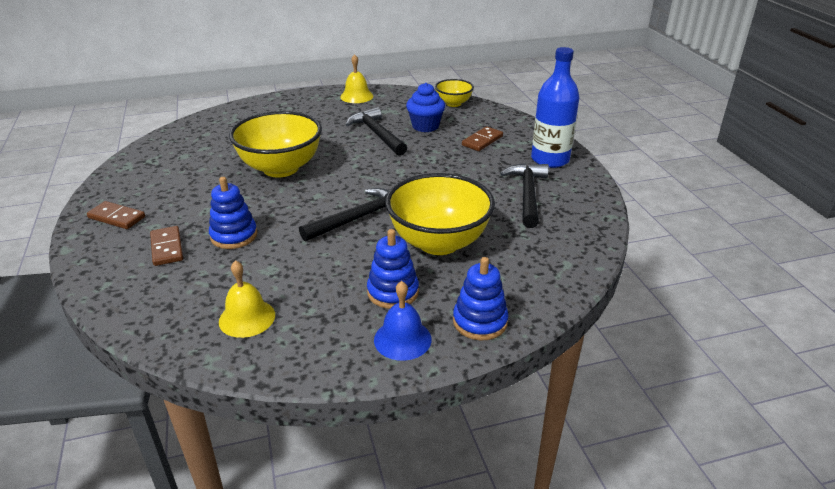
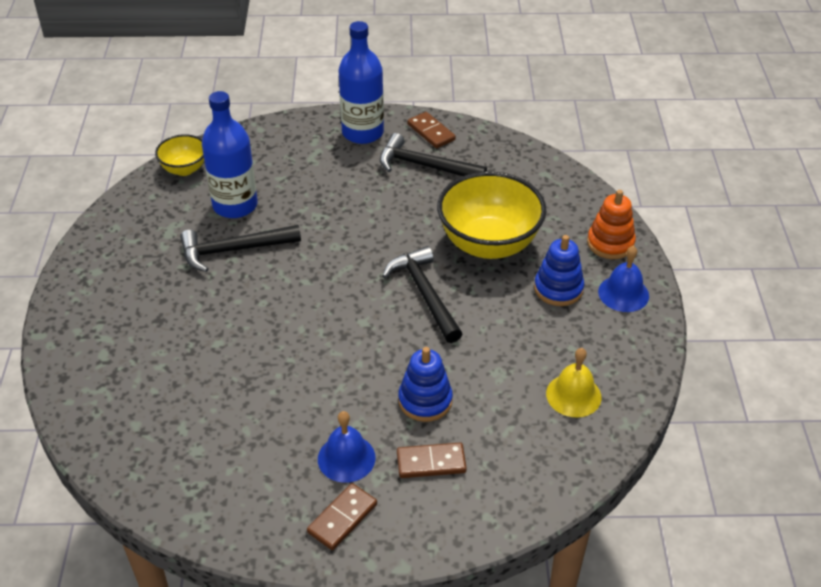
camera: 75 degrees left, 10 degrees up
(174, 210) = (346, 458): none -> blue bell
(281, 168) = (283, 349): yellow bowl -> none
(356, 96) = (104, 252): yellow bell -> none
(425, 126) = (235, 205): blue cupcake -> blue bottle
(480, 322) = (610, 243): blue stacking toy -> orange stacking toy
(482, 141) = (297, 169): brown domino -> brown domino (431, 132)

